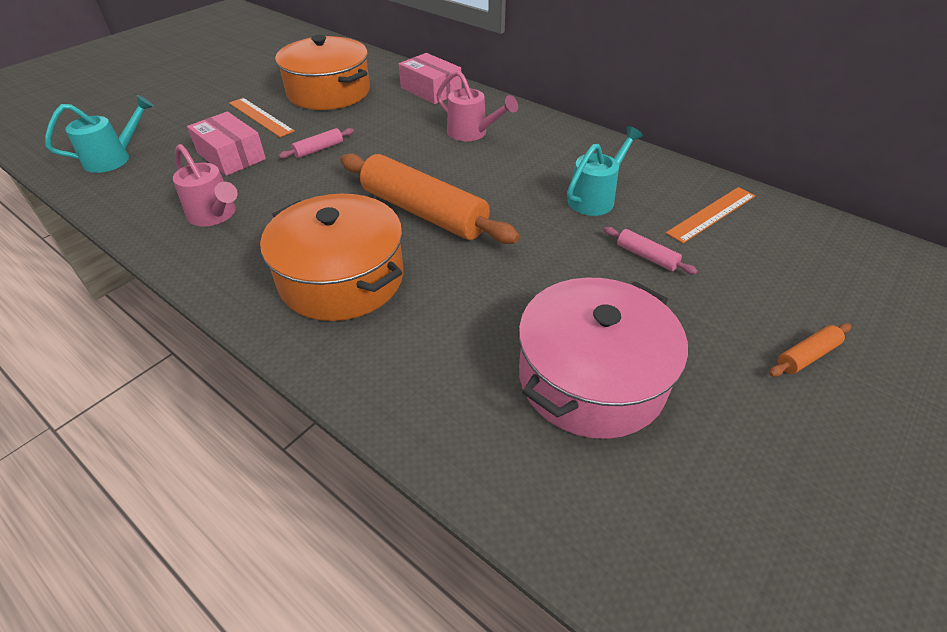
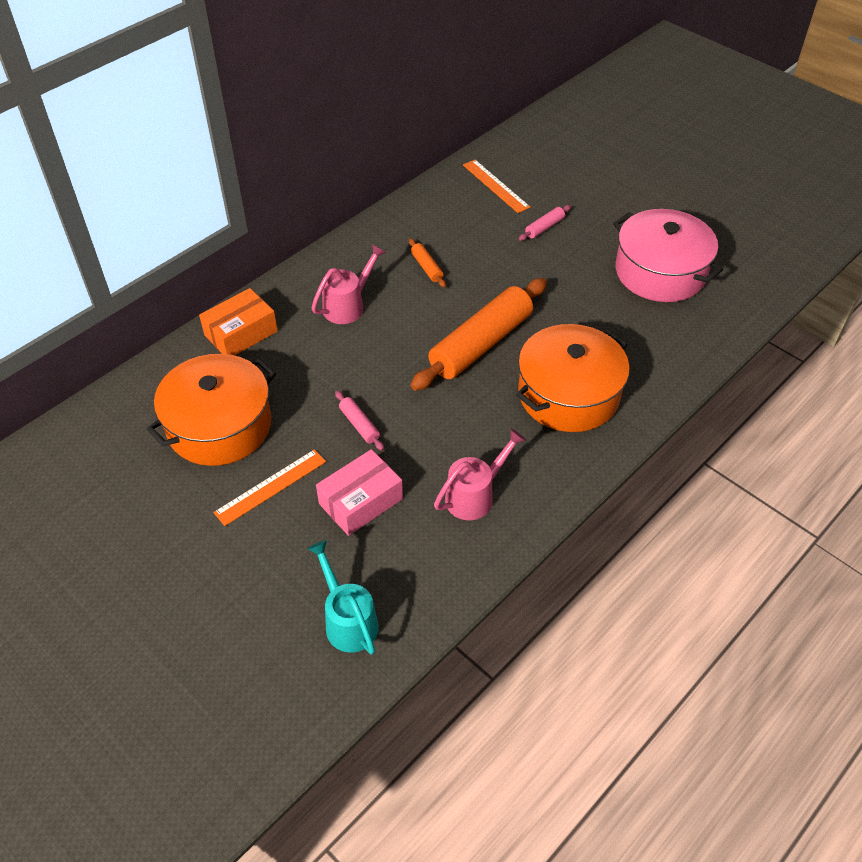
camera: 85 degrees left, 5 degrees up
(431, 90) = (241, 333): pink box -> orange box
(595, 198) = (469, 240): turquoise watering can -> none
(806, 356) = (636, 183): orange rolling pin -> orange rolling pin (427, 267)

